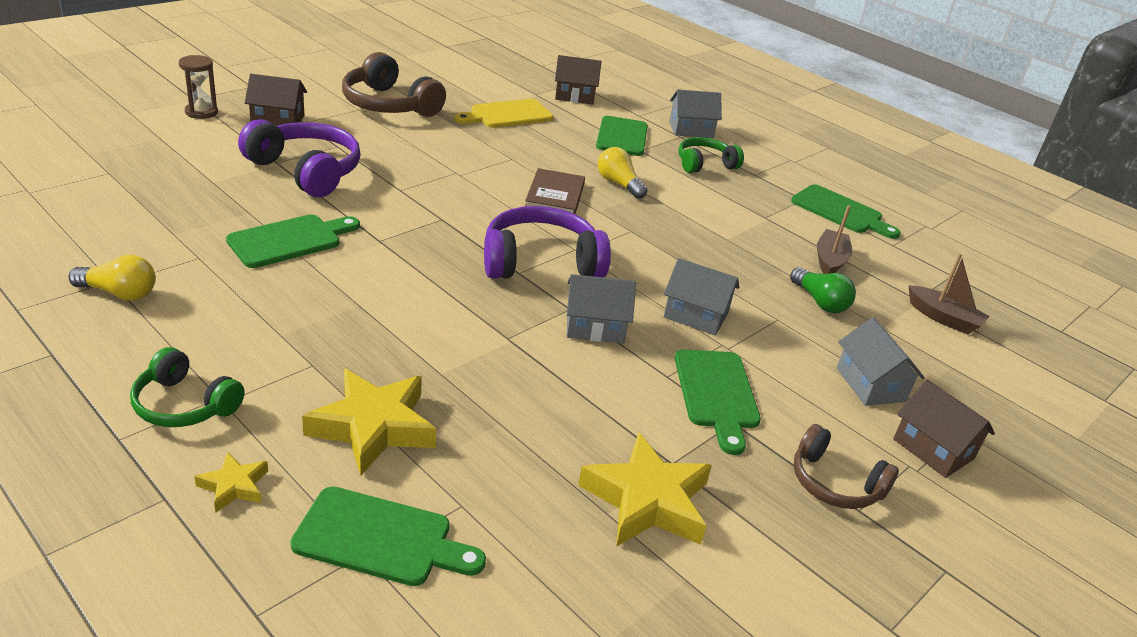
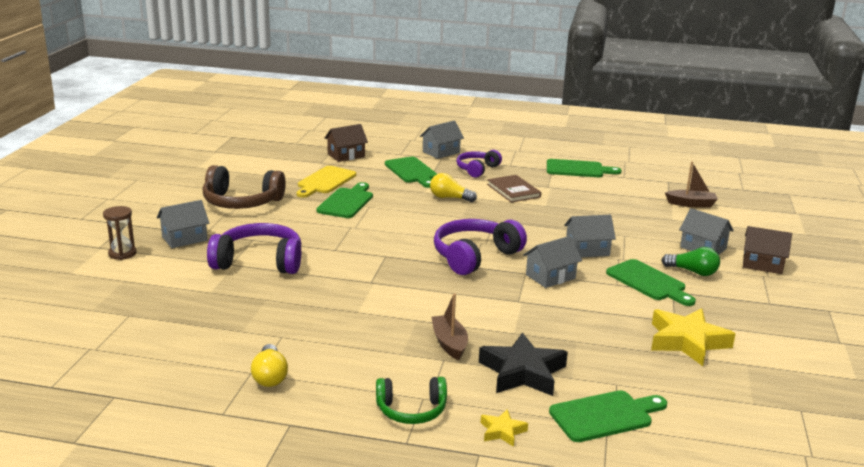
camera: 30 degrees left, 10 degrees down
(119, 293) = (270, 376): yellow light bulb -> yellow light bulb turned 105 degrees clockwise
(278, 120) = (184, 238): brown house -> grey house
(289, 240) = (319, 304): green cutting board -> green cutting board (346, 202)
(373, 427) = (522, 372): yellow star -> black star
(555, 195) = (426, 218): brown book -> brown book (513, 191)
(705, 164) = (477, 169): green headphones -> purple headphones
(820, 302) = (631, 219): green light bulb -> green light bulb (692, 272)
(830, 261) = (607, 197): brown boat -> brown boat (449, 343)
(835, 483) = (746, 297): brown headphones -> none

